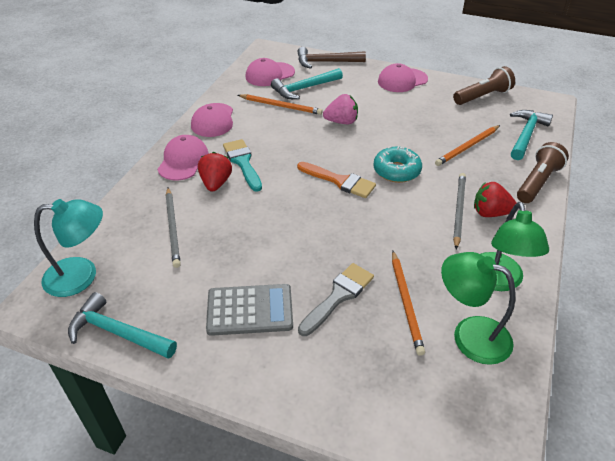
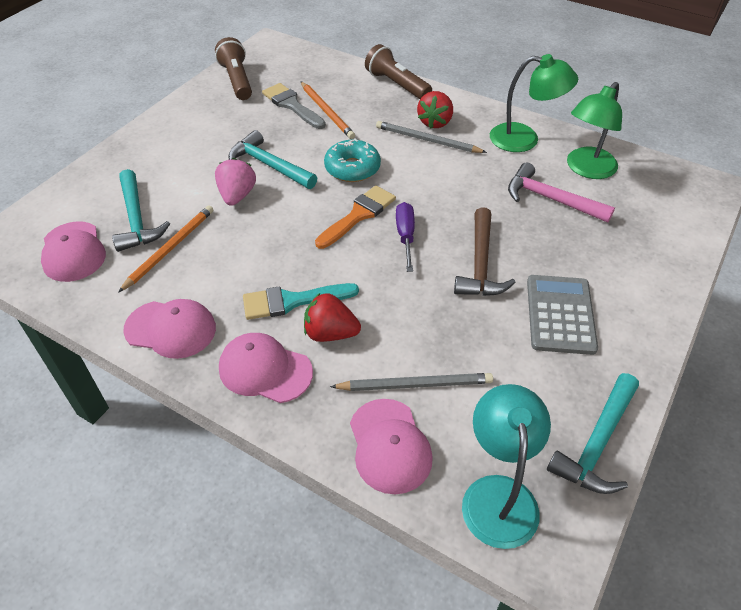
camera: 80 degrees left, 5 degrees up
(322, 209) = (405, 236): none -> purple screwdriver
(326, 62) = (77, 188): brown hammer -> brown hammer (480, 264)
(338, 296) = (541, 243): grey brush -> grey brush (292, 105)
(402, 80) = (169, 129): pink cap -> pink cap (389, 446)
(406, 303) = (550, 199): orange pencil -> pink hammer
(526, 135) = (319, 71): turquoise hammer -> turquoise hammer (269, 165)

